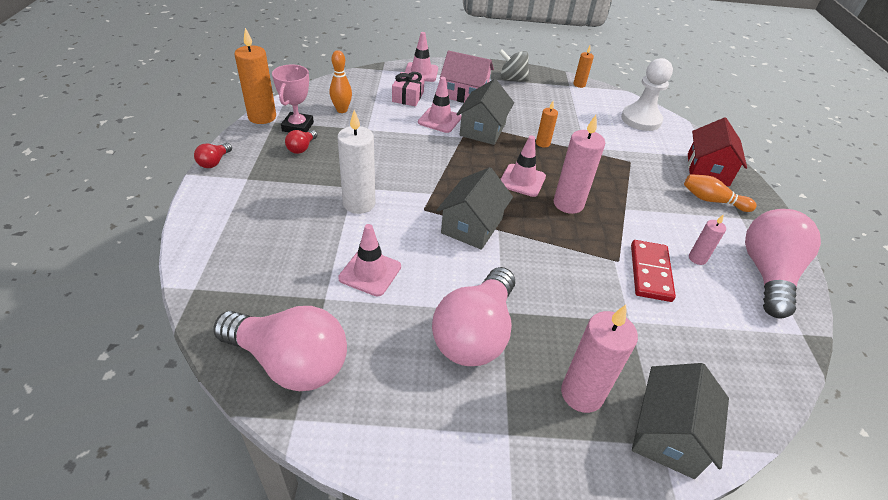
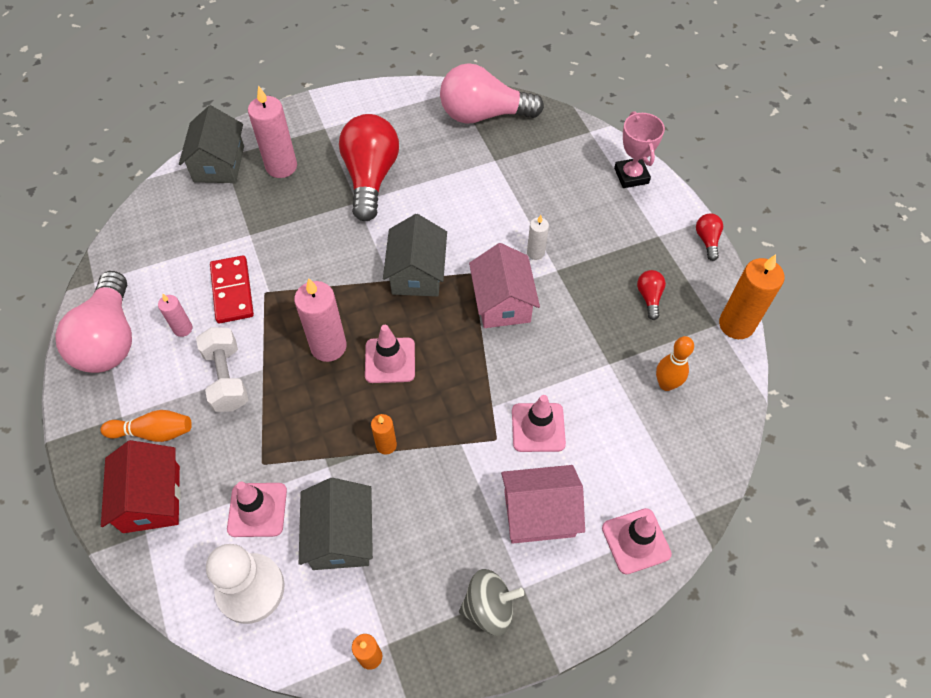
camera: 160 degrees right, 15 degrees up
(297, 127) = (685, 328): pink trophy -> pink trophy (631, 176)
(359, 203) = (535, 253): white candle -> white candle, size x0.54
(370, 272) = (477, 192): pink traffic cone -> pink traffic cone (257, 510)
(408, 97) = (610, 460): pink gift -> none
(414, 183) = (502, 302): none -> pink house
(475, 333) = (370, 178): pink light bulb -> red light bulb
(482, 129) = (474, 435): grey house -> grey house (341, 535)
(655, 212) = (227, 378): none -> white dumbbell

